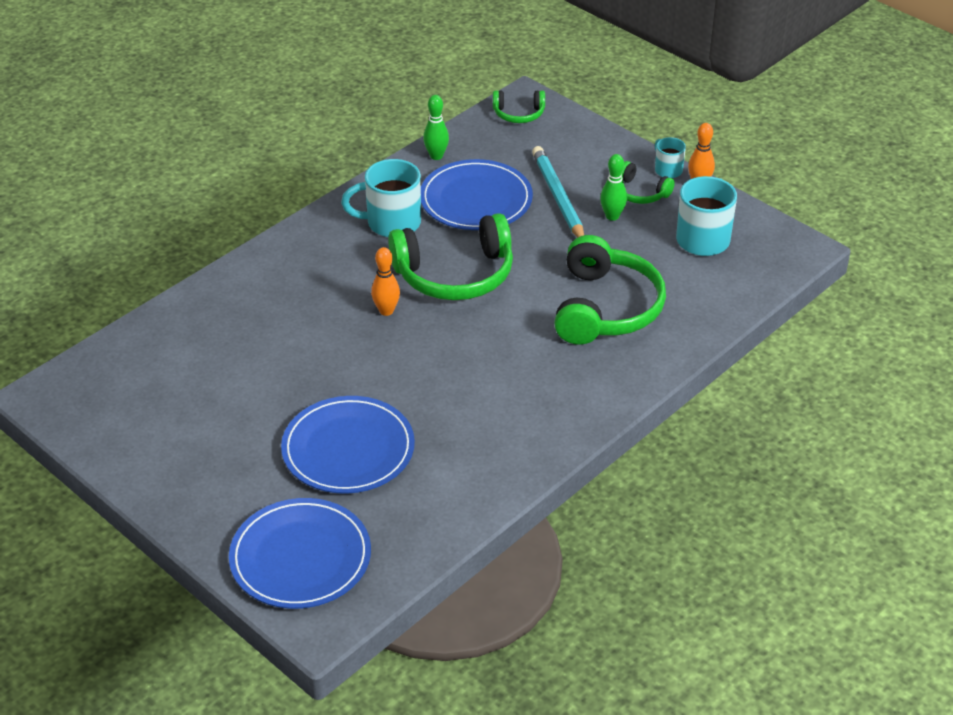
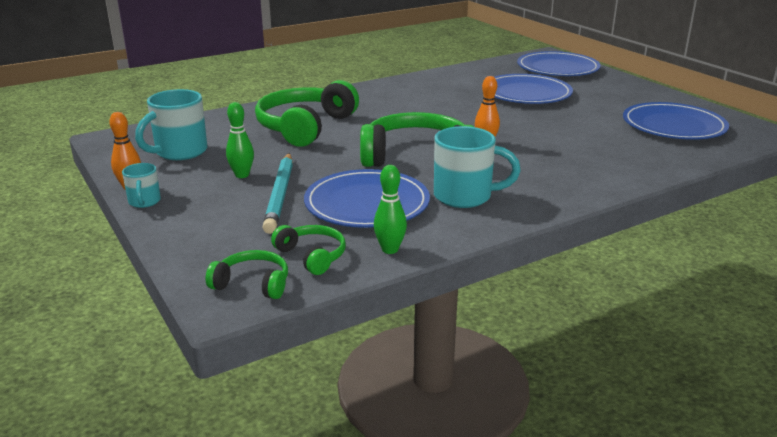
camera: 165 degrees left, 15 degrees down
(157, 392) = (673, 126): none -> blue plate
(640, 193) = (195, 188): green headphones -> green headphones (312, 256)

